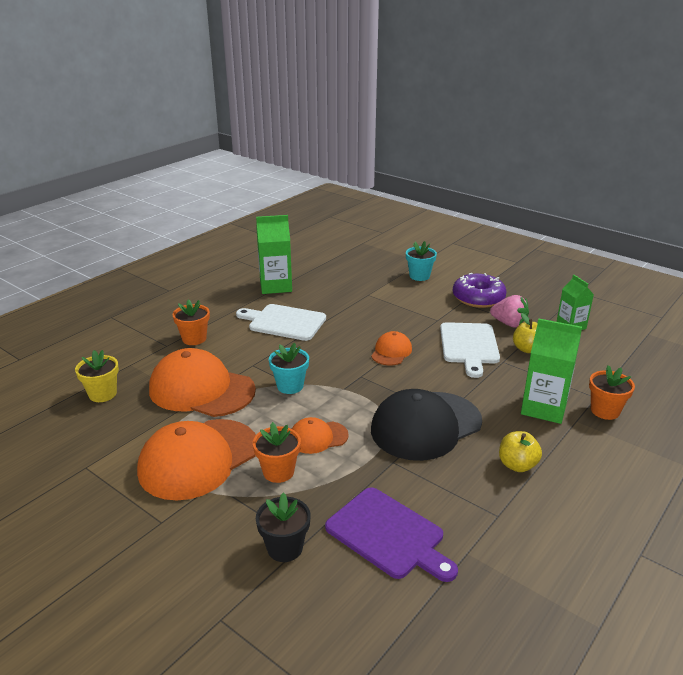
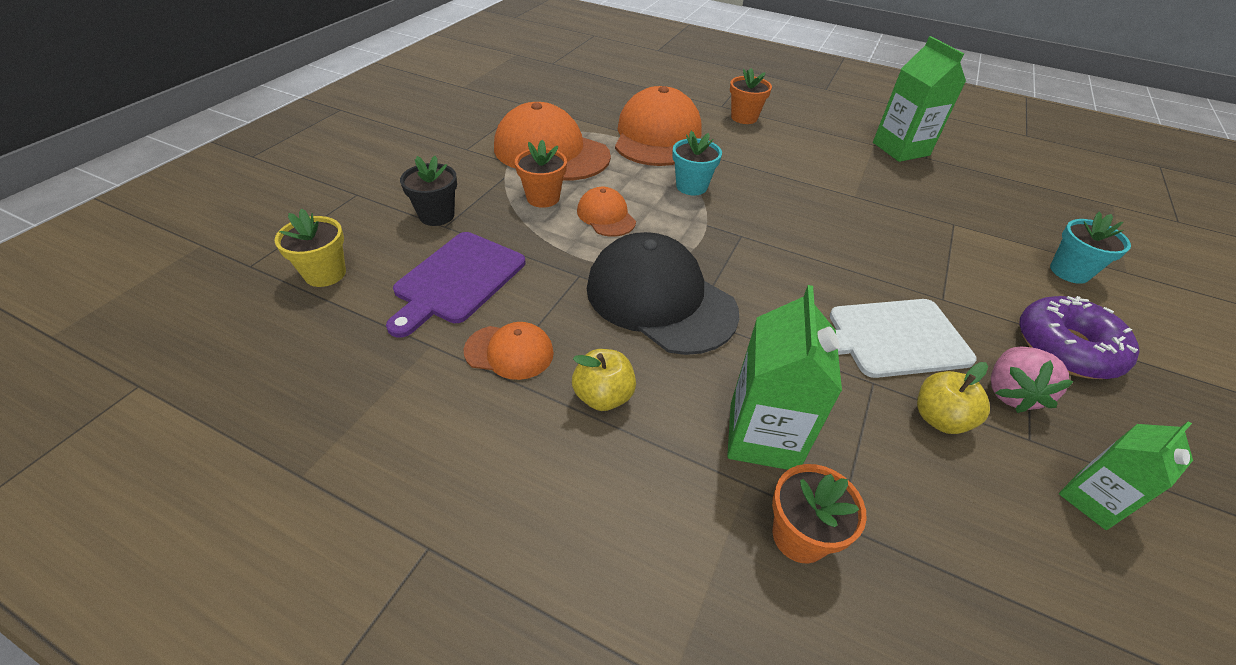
camera: 75 degrees right, 15 degrees up
(102, 394) = (626, 92): yellow flower pot -> yellow flower pot (325, 274)
(284, 322) = (821, 166): white cutting board -> none
(391, 352) = (816, 257): orange cap -> orange cap (509, 352)

